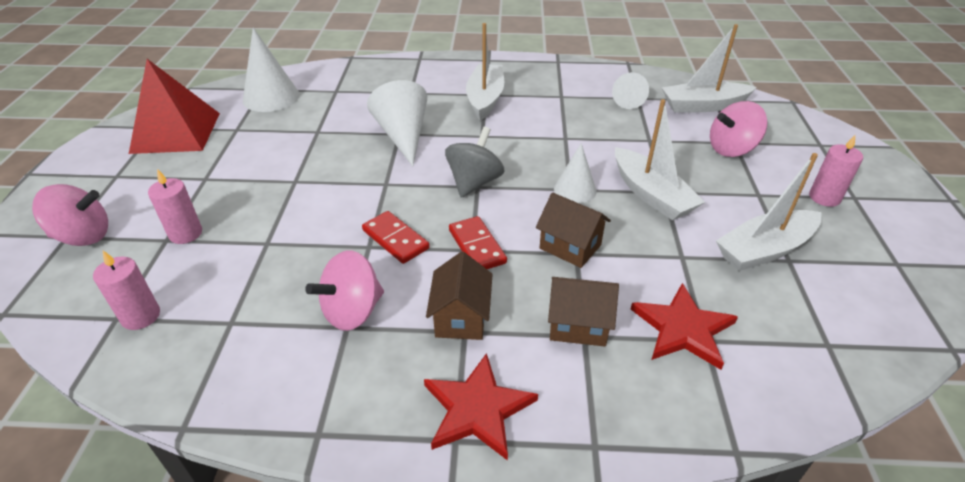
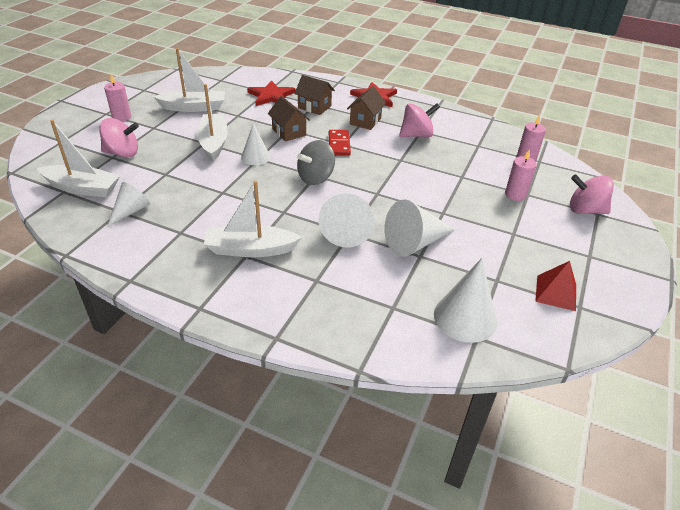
camera: 160 degrees left, 0 degrees up
(176, 132) = (556, 293): red pyramid -> red pyramid, size x0.56
(325, 141) = (415, 242): none -> white cone
(395, 239) = (383, 159): red domino -> none
(485, 99) = (250, 249): white boat -> white boat turned 60 degrees clockwise

